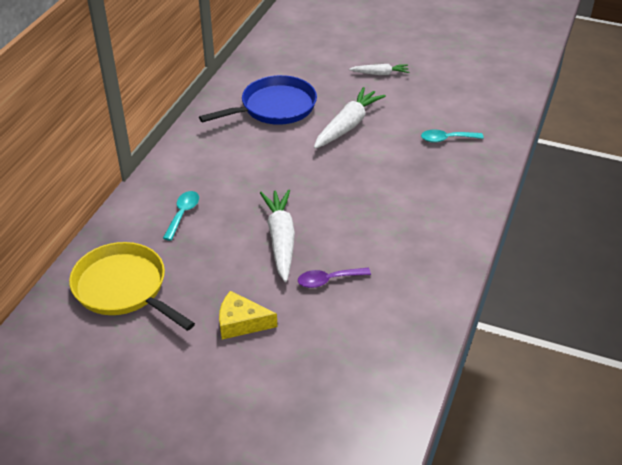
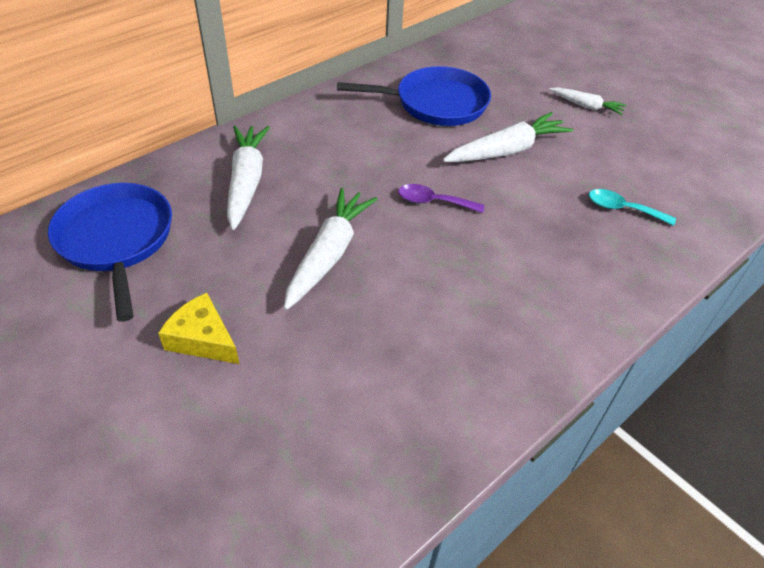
camera: 25 degrees right, 5 degrees up
(124, 288) = (117, 240): yellow pan -> blue pan
(183, 214) = (246, 182): turquoise spoon -> white carrot
(328, 280) = (346, 330): purple spoon -> purple spoon (433, 202)

